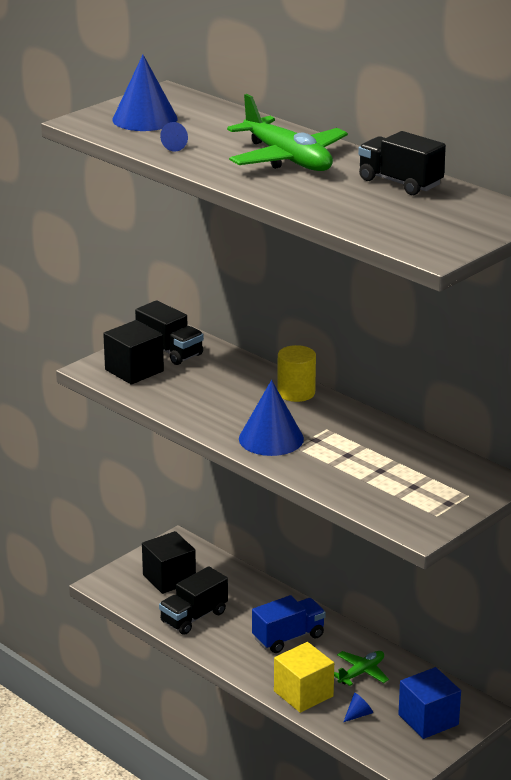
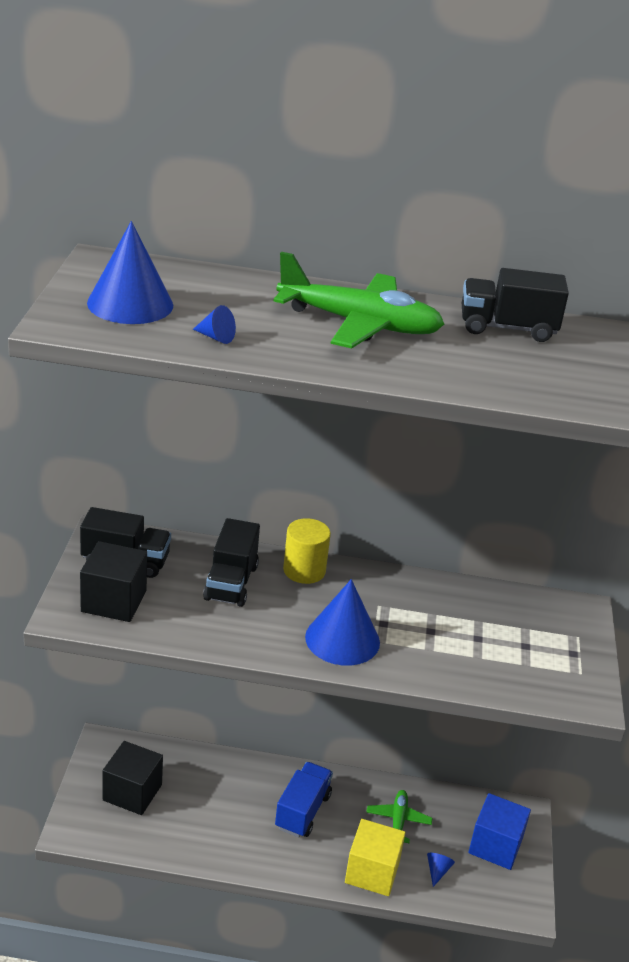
camera: 40 degrees left, 5 degrees up
(194, 617) = (196, 829): black truck -> black truck (231, 583)

